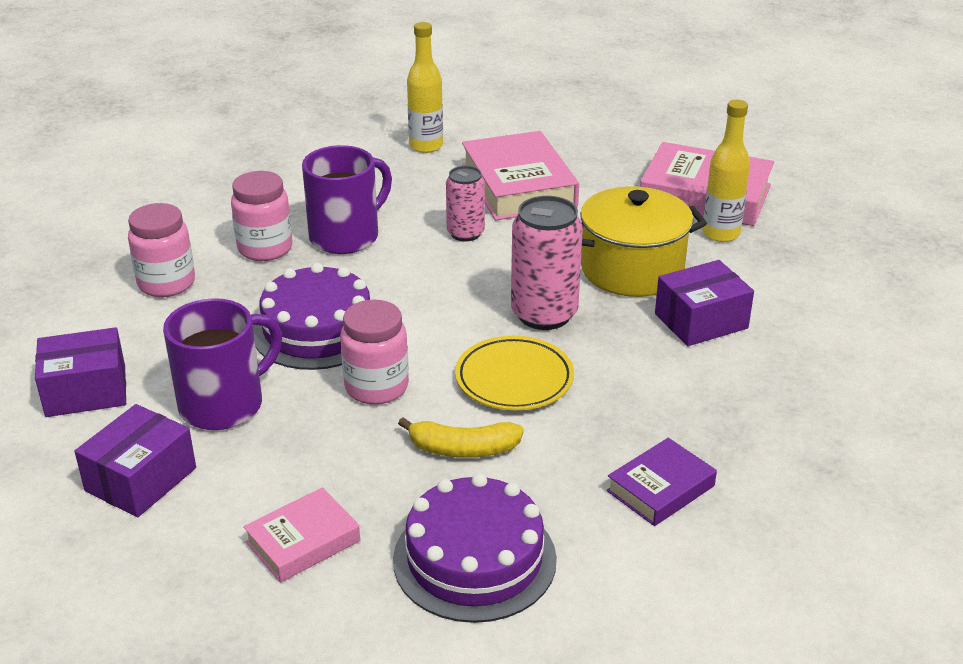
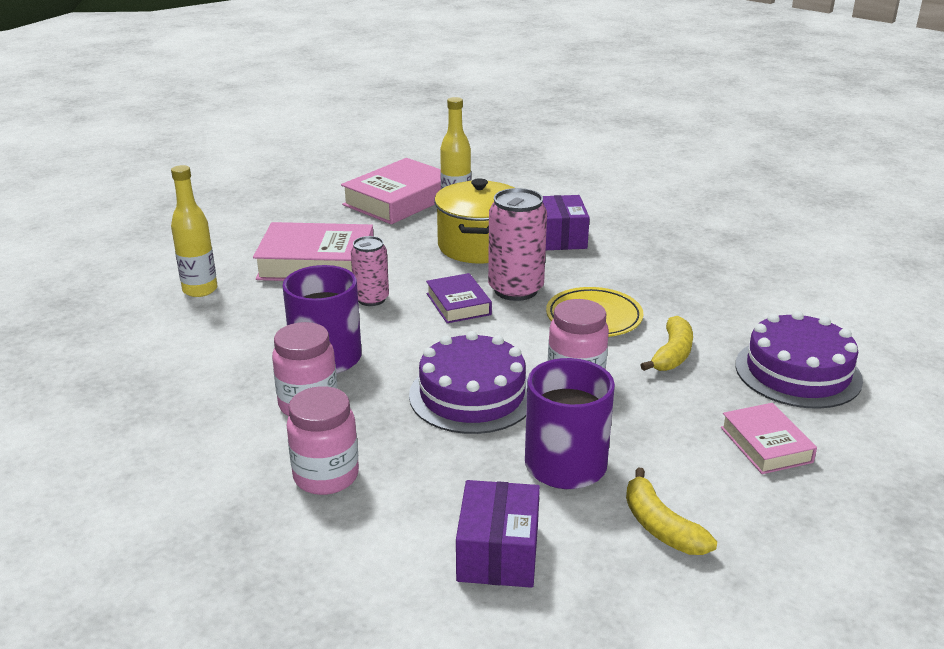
camera: 70 degrees left, 5 degrees down
(141, 479) = (660, 526): purple box -> yellow banana
(660, 488) = (738, 291): purple book -> purple book (458, 304)

